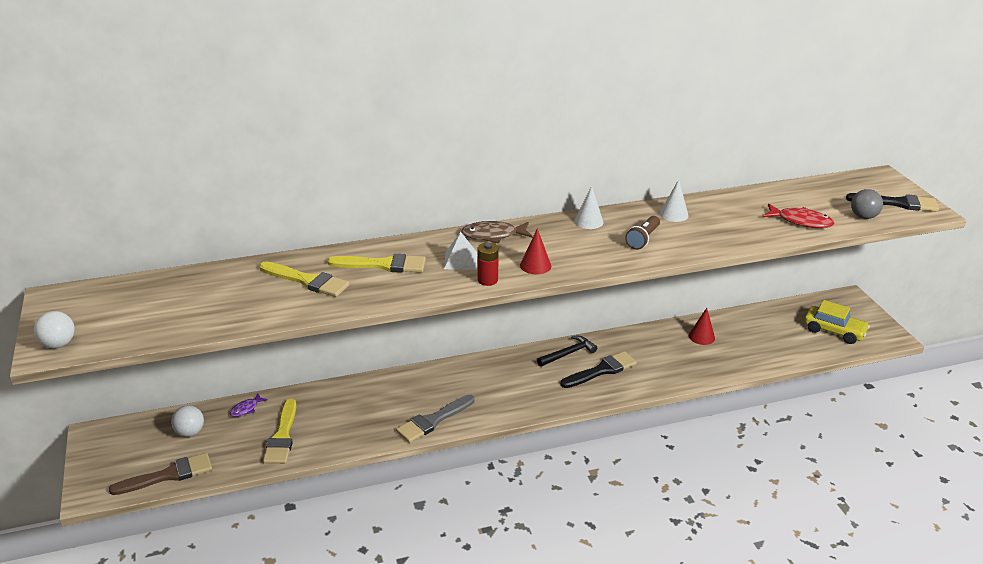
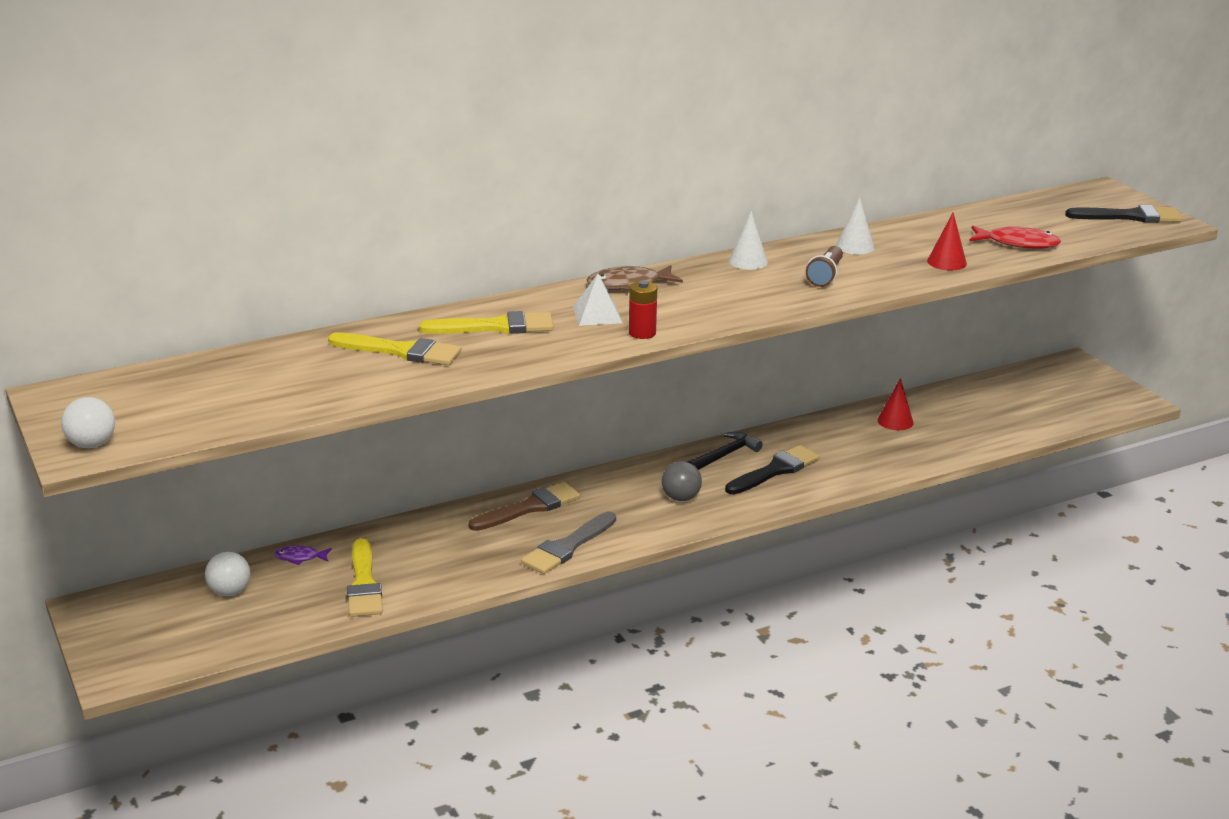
camera: 10 degrees left, 5 degrees down
(168, 475) = (219, 643): brown brush -> brown brush (530, 507)
(246, 409) = (300, 557): purple fish -> purple fish turned 60 degrees clockwise
(535, 265) = (698, 313): red cone -> red cone (946, 262)
(834, 331) = (1063, 401): yellow car -> none
(863, 217) = (1093, 233): grey ball -> grey ball (681, 498)

